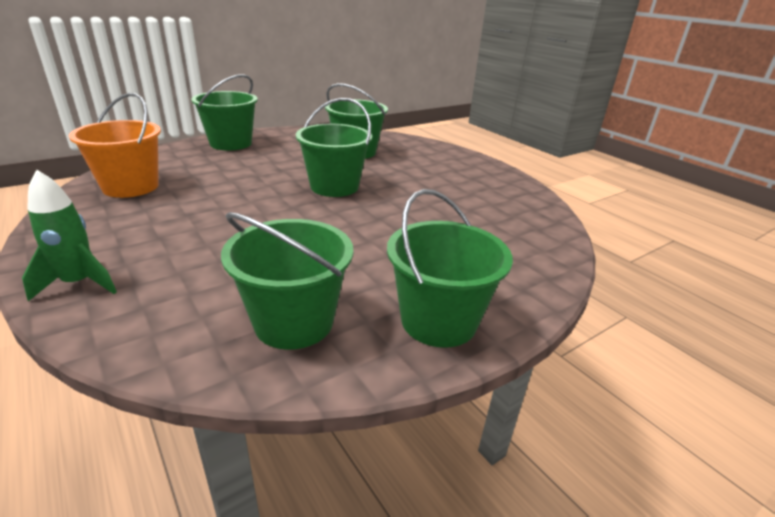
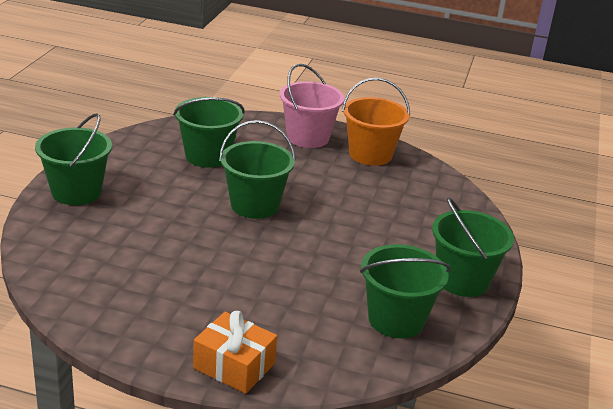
camera: 40 degrees left, 0 degrees up
(79, 283) = (234, 366): green rocket -> orange gift
(130, 187) = (93, 281): orange bucket -> orange bucket (370, 154)
(458, 164) = (308, 137): none -> pink bucket

